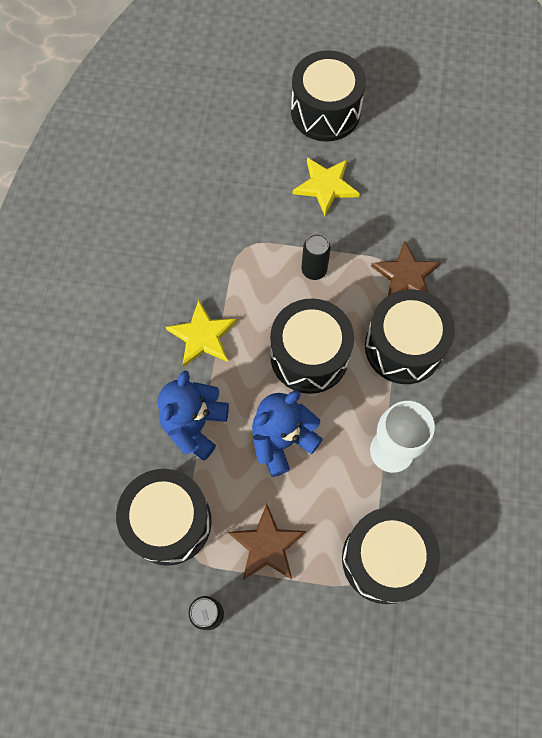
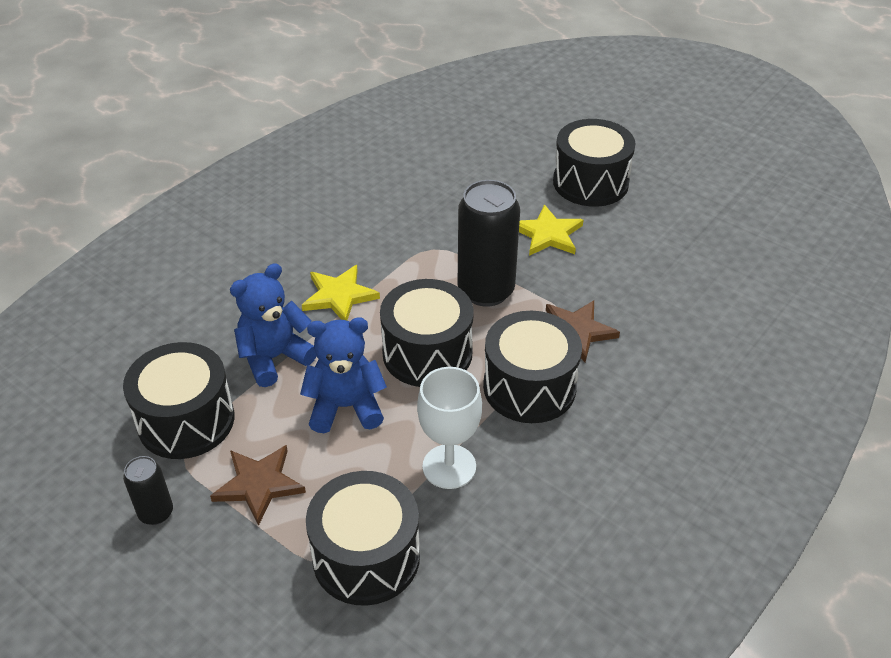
camera: 30 degrees right, 25 degrees down
(314, 270) = (486, 290): black can -> black can, size x1.98

